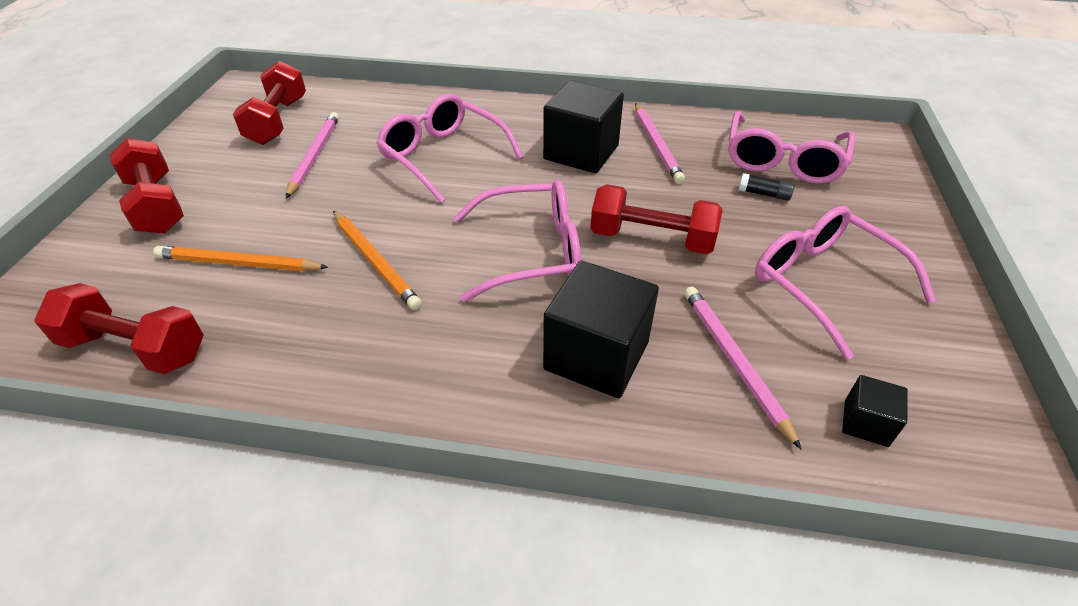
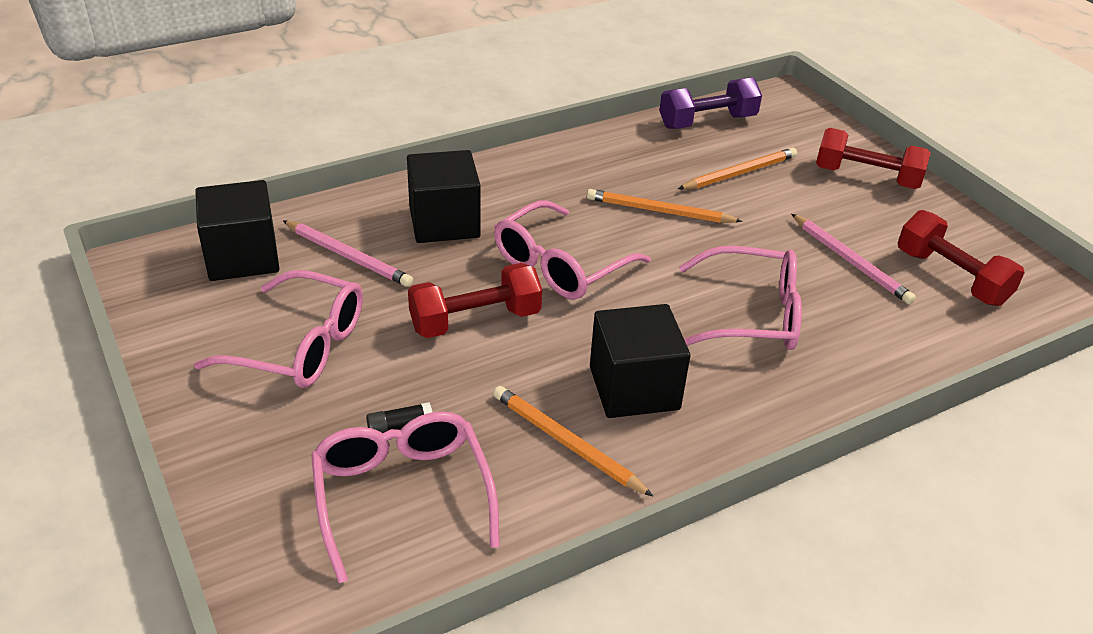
camera: 140 degrees right, 5 degrees down
(135, 348) = (707, 122): red dumbbell -> purple dumbbell
(657, 145) = (566, 443): pink pencil -> orange pencil
(866, 423) = (242, 257): black cube -> black cube, size x2.05

